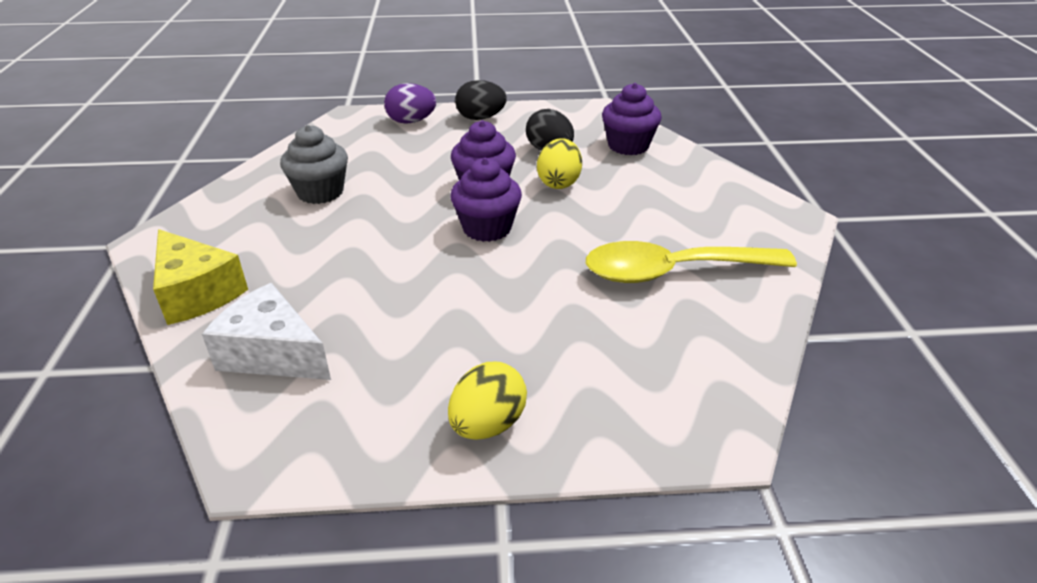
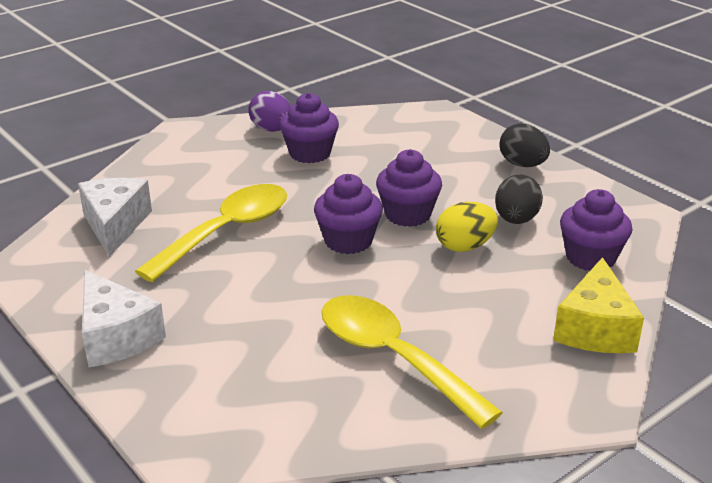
camera: 55 degrees right, 5 degrees down
(197, 293) = (148, 171): yellow cheese -> yellow cheese (595, 328)
(320, 192) = (310, 153): grey cupcake -> purple cupcake
(387, 285) = (227, 232): none -> yellow spoon
(411, 121) = (466, 138): purple egg -> purple egg (271, 130)
(487, 424) = (116, 336): yellow egg -> white cheese

